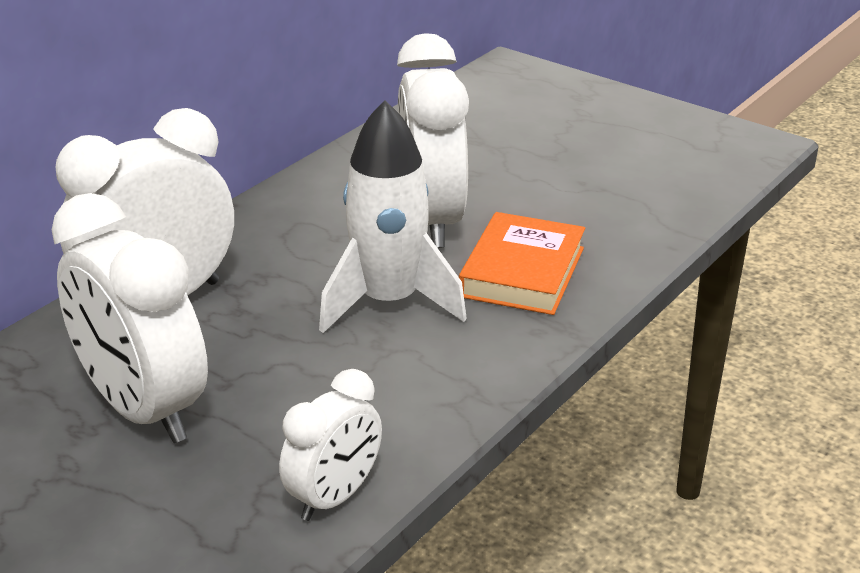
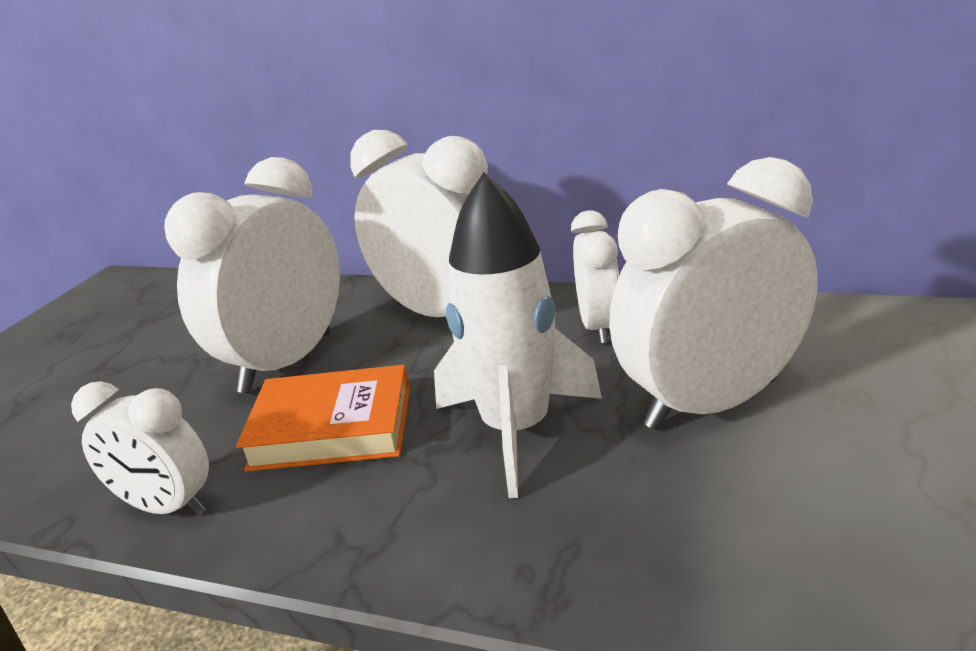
camera: 75 degrees right, 5 degrees down
(282, 232) = (599, 327): none -> white clock
(522, 272) = (658, 514): orange book -> orange book (332, 428)

